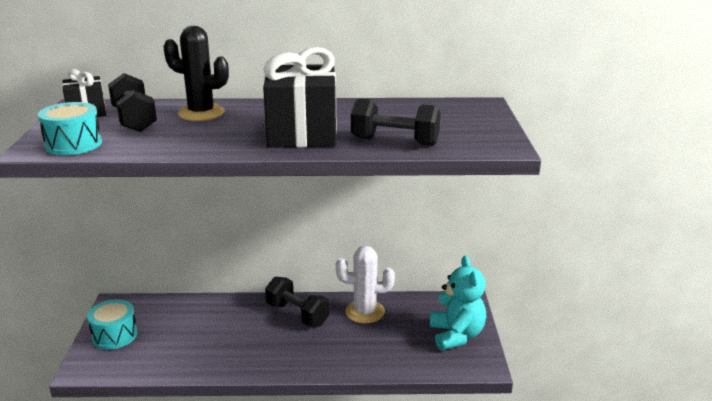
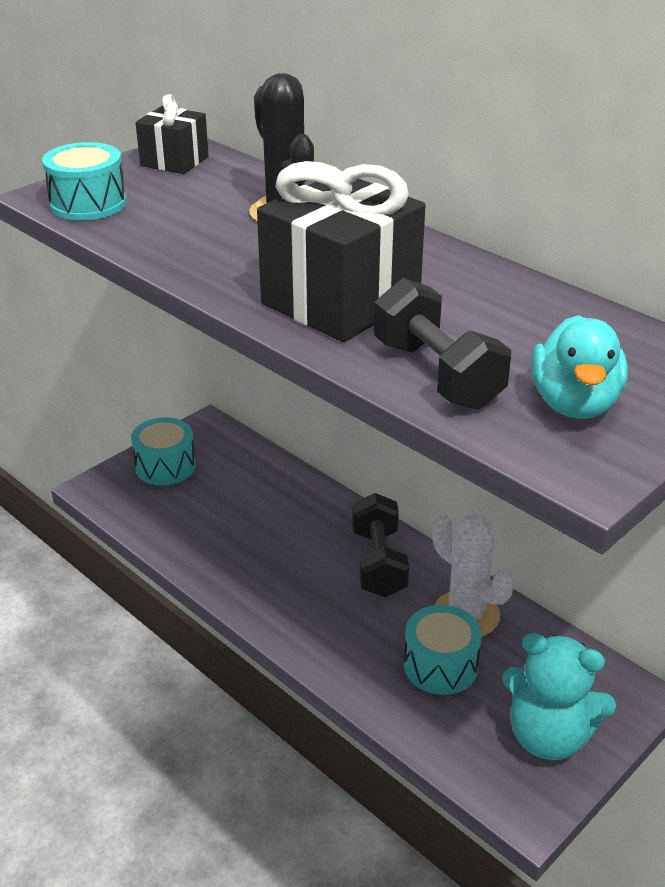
camera: 45 degrees right, 10 degrees up
(134, 120) = (200, 193): black dumbbell -> none
(381, 337) = (440, 665): none -> turquoise drum
(456, 335) = (548, 736): turquoise teddy bear -> turquoise teddy bear turned 75 degrees clockwise
(460, 130) = (574, 404): none -> turquoise duck

